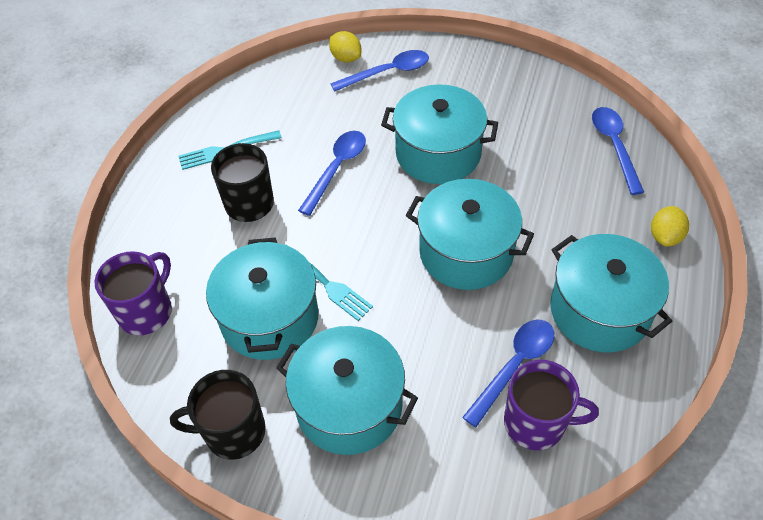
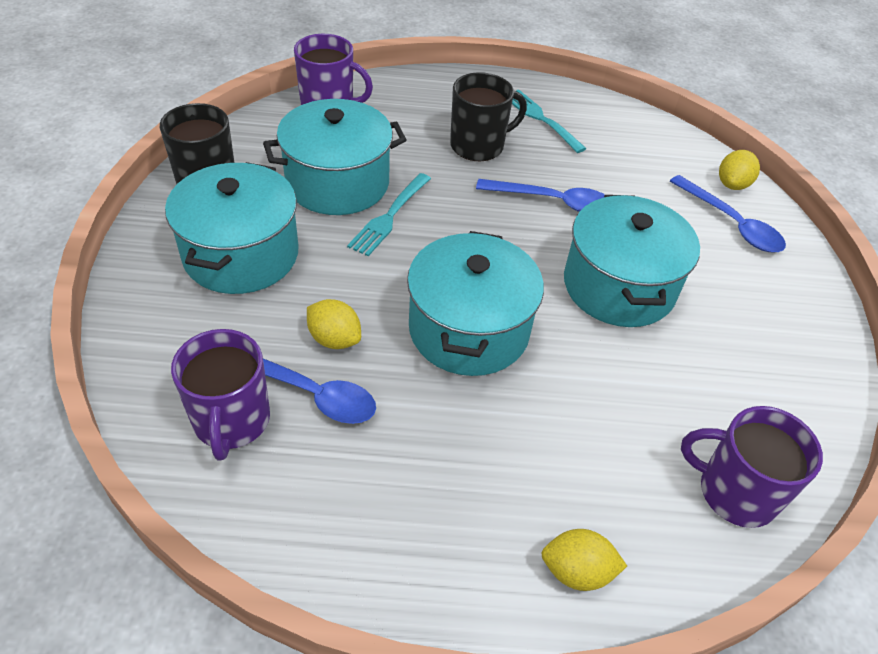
camera: 70 degrees right, 5 degrees down
(462, 343) = (334, 339): none -> yellow lemon
(599, 310) = (413, 484): turquoise pot -> none
(614, 146) = (735, 492): blue spoon -> purple mug

